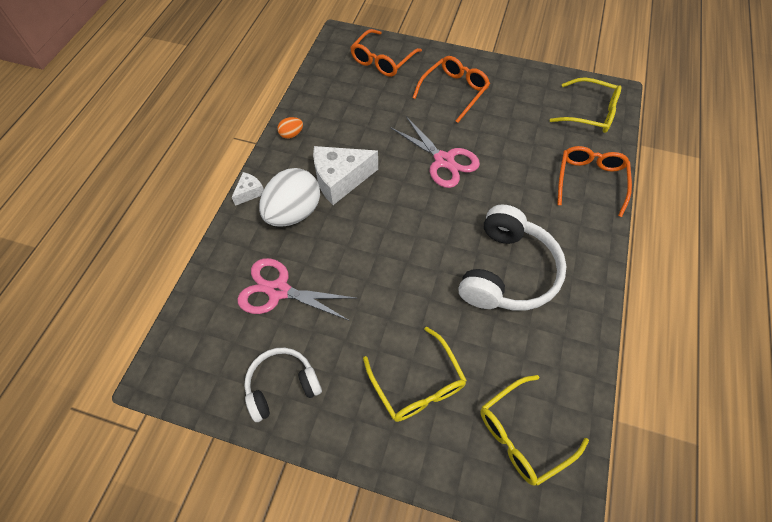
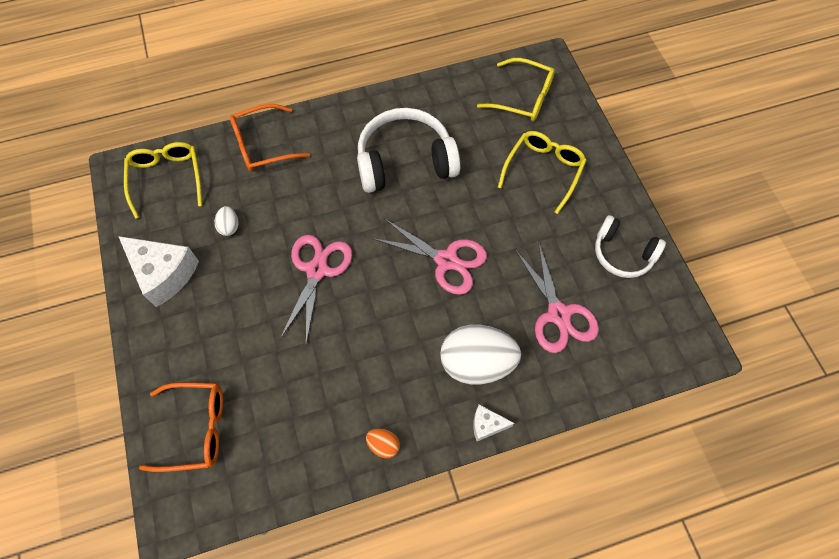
camera: 125 degrees left, 5 degrees up
(340, 180) = (407, 348): white cheese -> white cheese (164, 274)
(387, 244) = (446, 260): none -> pink scissors
(454, 92) = (207, 316): orange glasses -> none
(519, 129) = (229, 226): none -> white egg

